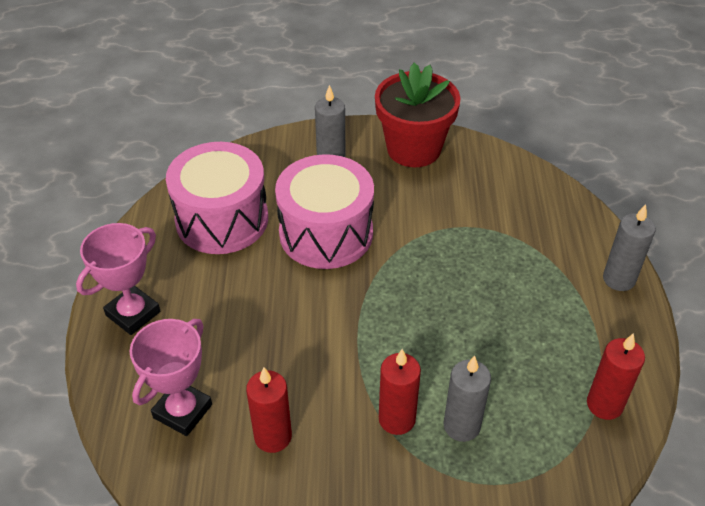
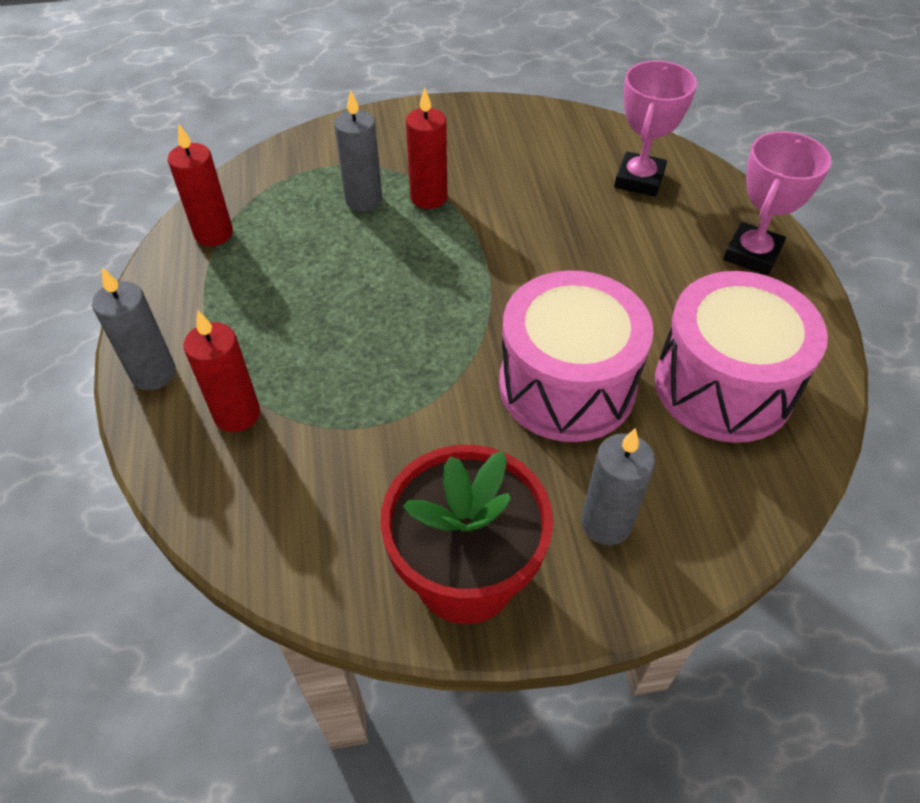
camera: 170 degrees right, 5 degrees up
(273, 437) = (544, 172): red candle -> red candle (237, 414)

